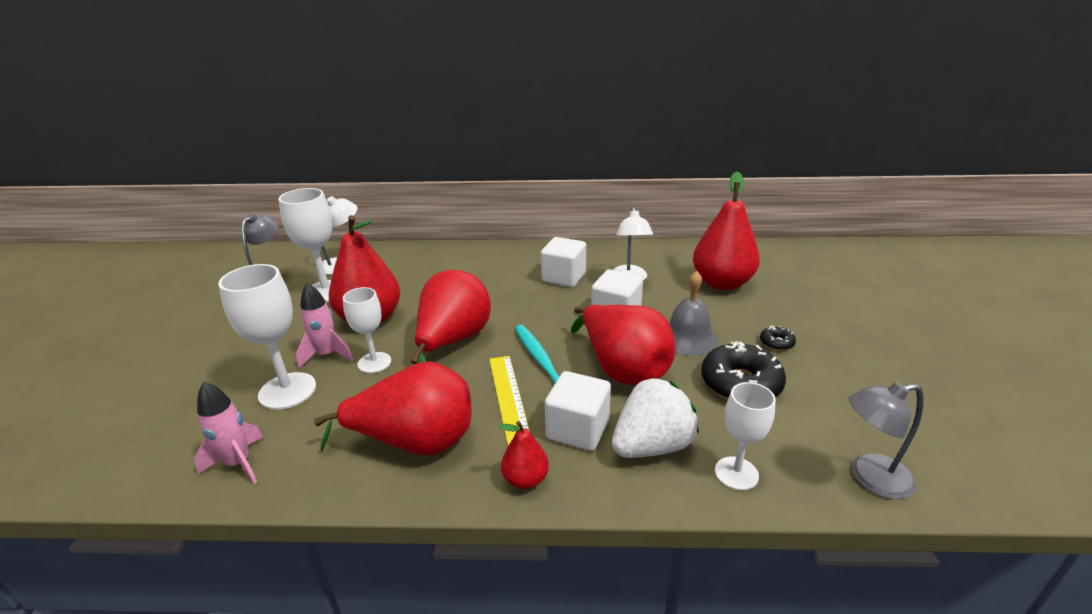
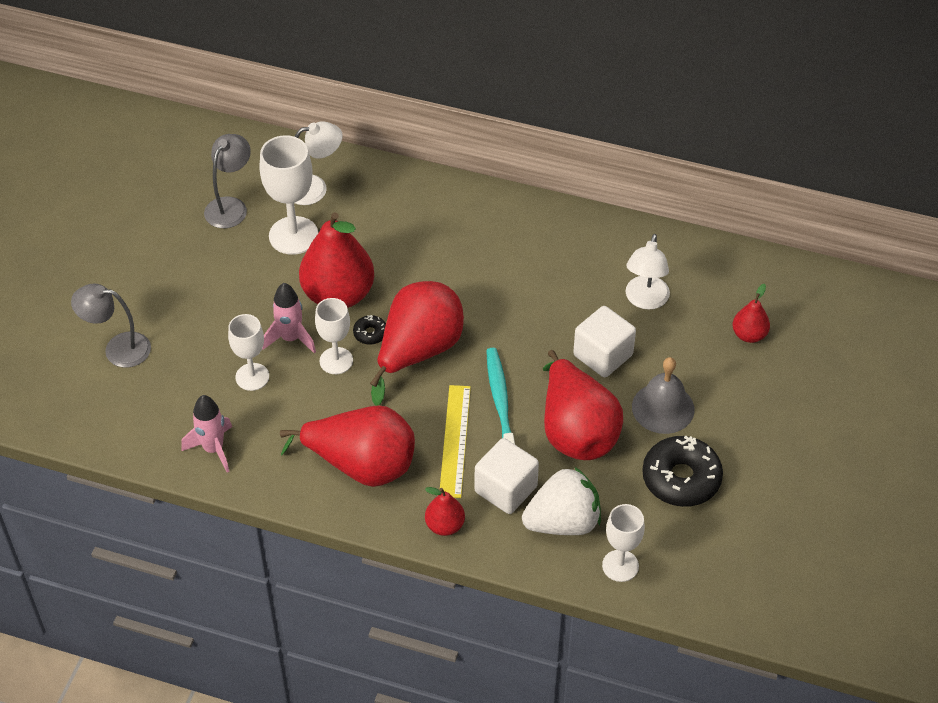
camera: 15 degrees right, 20 degrees up
(287, 391) = (252, 377): white goblet -> white goblet, size x0.64
(564, 277) = (569, 278): white cube -> none
(722, 283) = (749, 335): red pear -> red pear, size x0.49
(776, 343) = (751, 438): black donut -> black donut (370, 333)
(870, 478) = (728, 599): grey lamp -> grey lamp (118, 349)

